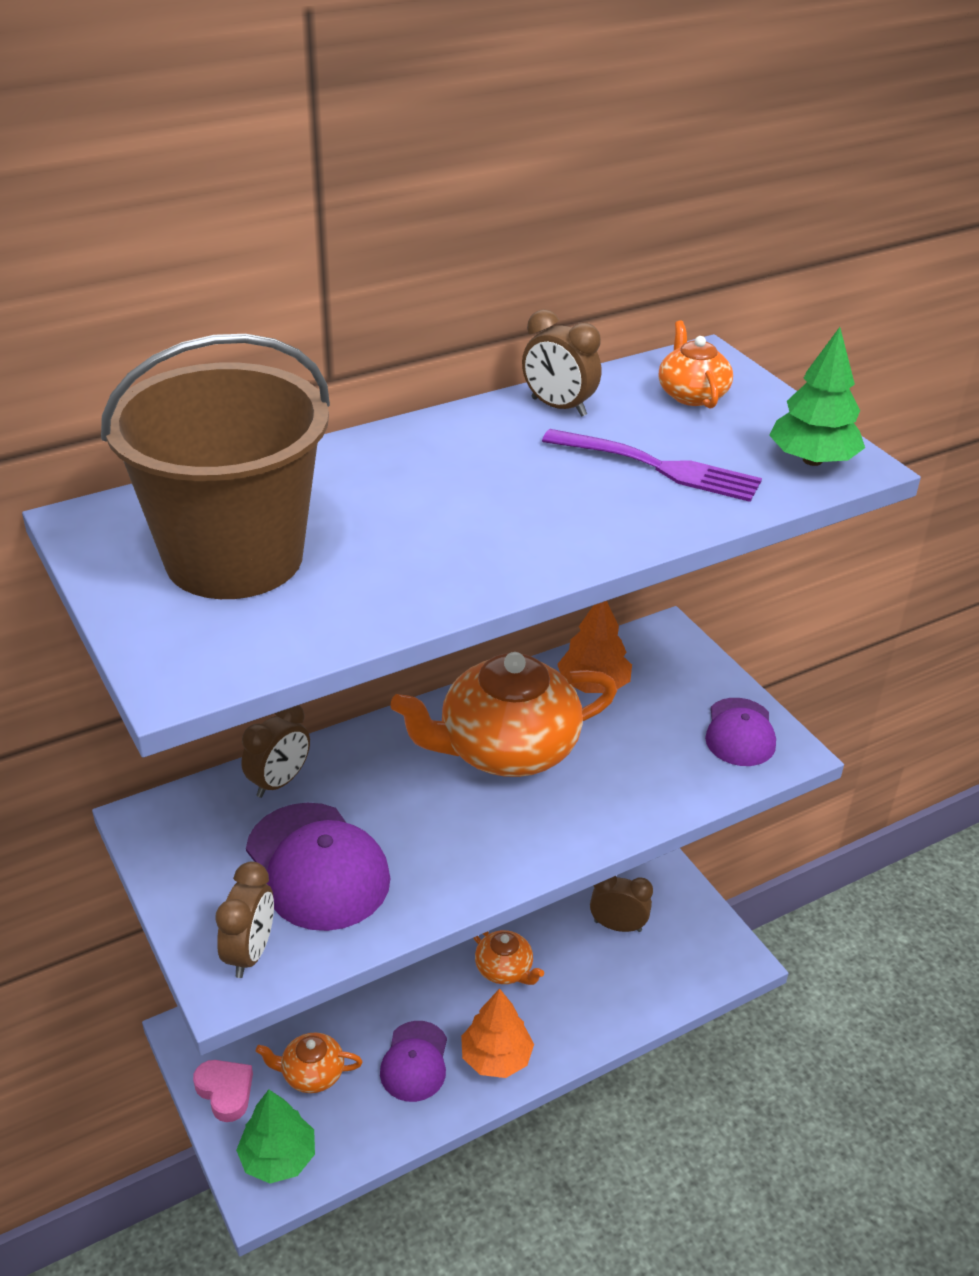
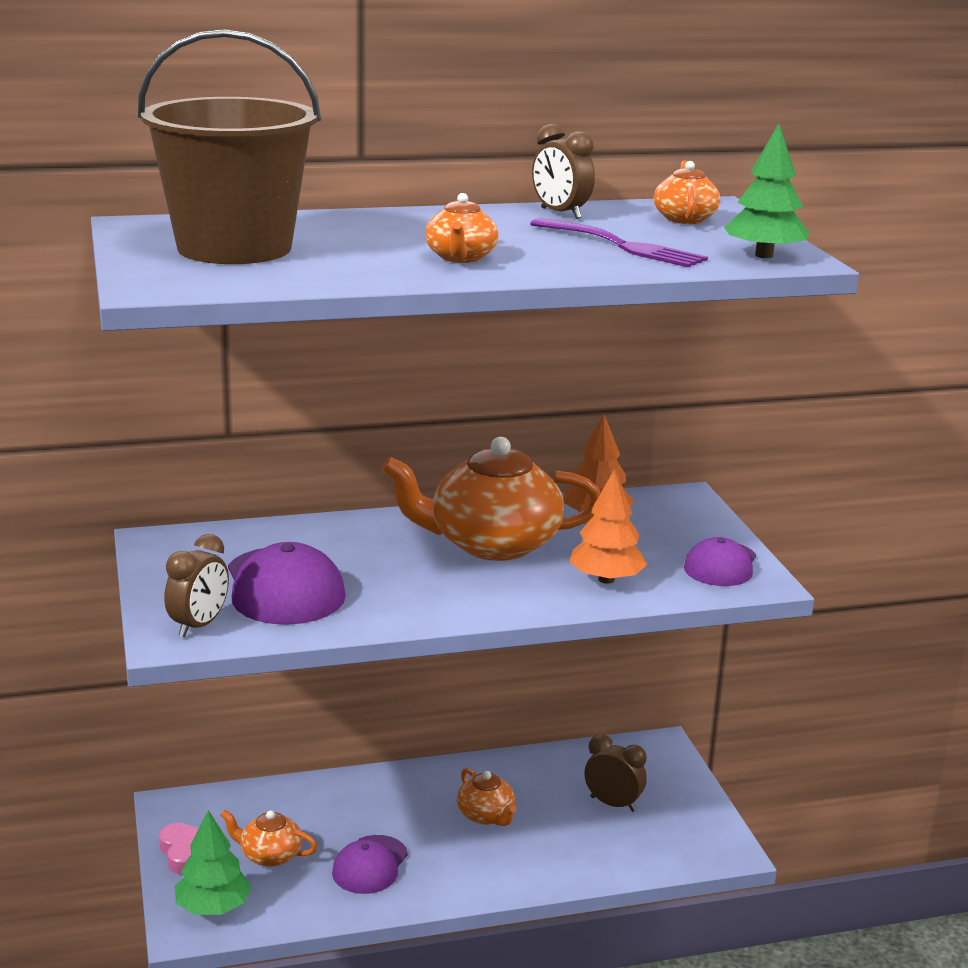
camera: 15 degrees right, 15 degrees down
(279, 782) = (279, 535): brown clock -> none
(496, 1057) = (449, 877): orange tree -> orange tree (606, 579)
(501, 528) = (461, 257): none -> orange teapot

